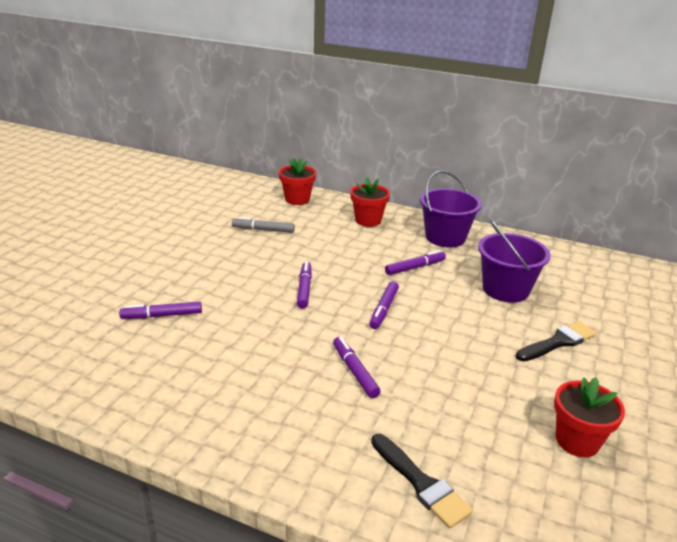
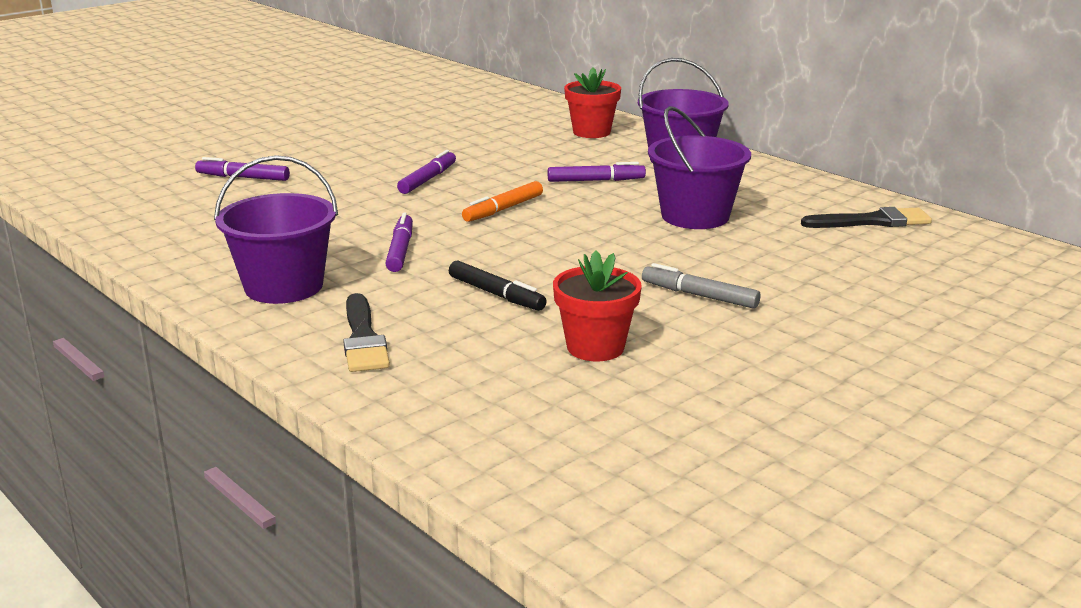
camera: 25 degrees right, 5 degrees down
(263, 230) = (442, 125): grey marker -> grey marker (699, 295)
(297, 199) = (522, 103): red flower pot -> none
(306, 438) = (284, 286): none -> purple bucket
(383, 309) = (503, 209): purple marker -> orange marker
(463, 402) = (496, 294): none -> black marker
(558, 342) = (698, 270): black brush -> black brush (872, 221)

